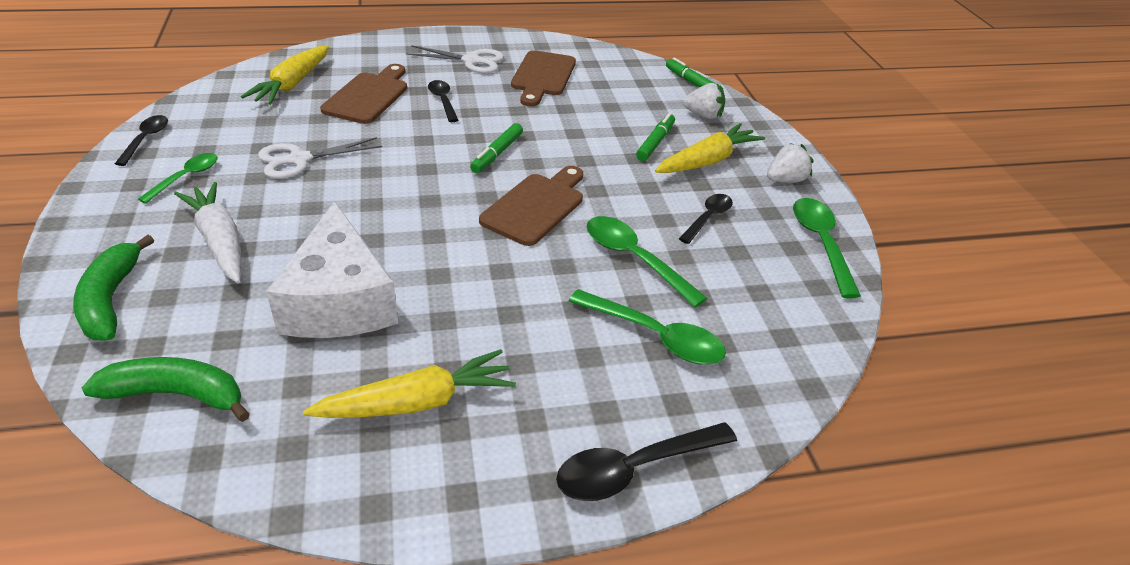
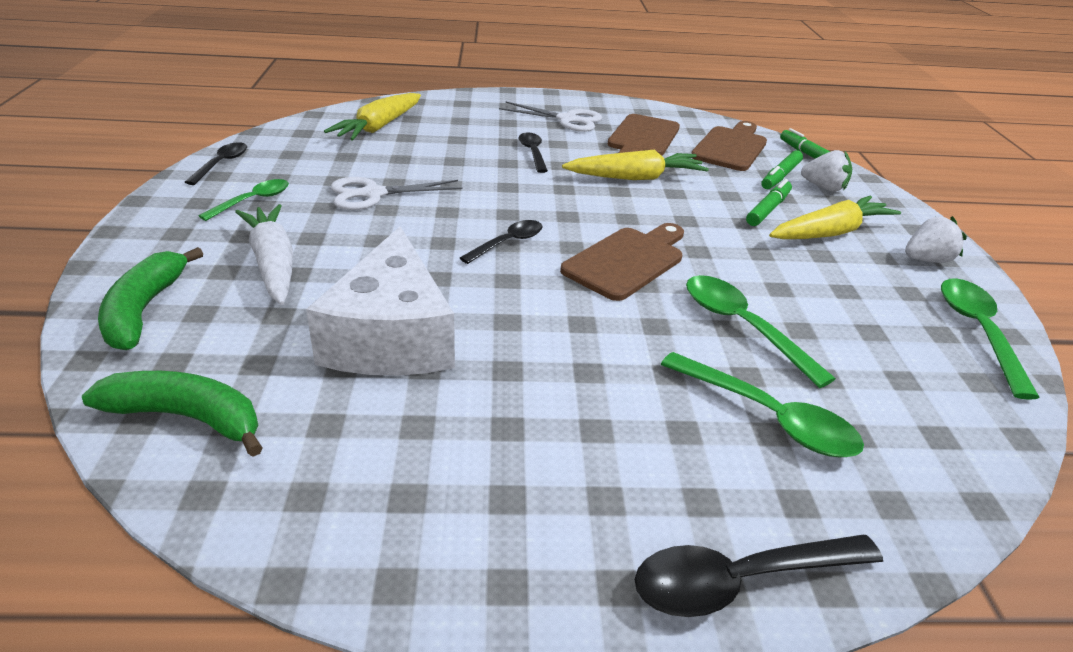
camera: 10 degrees right, 5 degrees down
(368, 96) = (455, 143): brown cutting board -> brown cutting board (731, 147)
(418, 402) = (466, 460): yellow carrot -> yellow carrot (636, 177)
(497, 153) = (587, 206): green marker -> green marker (780, 176)
(708, 218) = (832, 291): black spoon -> black spoon (508, 243)

